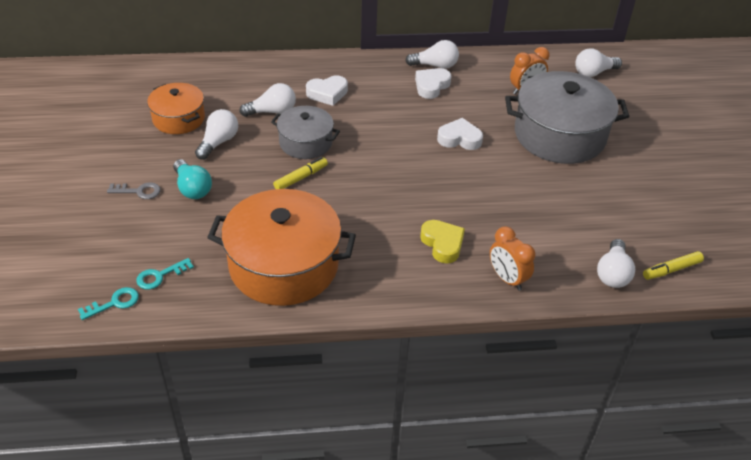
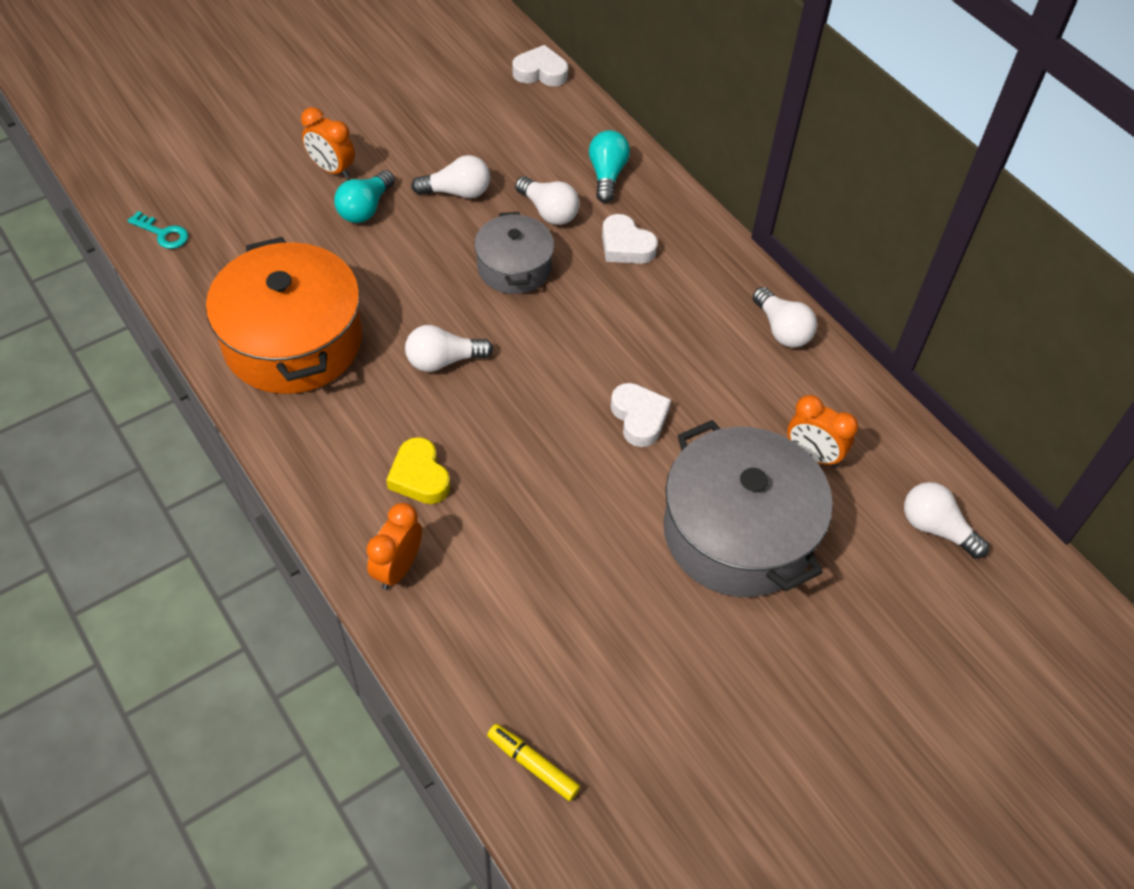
camera: 60 degrees right, 10 degrees up
(138, 191) = (332, 169): grey key -> orange clock
(160, 276) = (219, 248): turquoise key -> none
(179, 118) = (473, 140): orange pot -> none
(264, 78) = (607, 175): none -> turquoise light bulb
(300, 178) = (447, 291): yellow marker -> none
(431, 86) = (731, 343): white heart -> white heart (540, 72)
(442, 244) = (419, 476): yellow heart -> yellow heart turned 120 degrees clockwise
(612, 273) = (480, 689): white light bulb -> white light bulb (443, 360)

